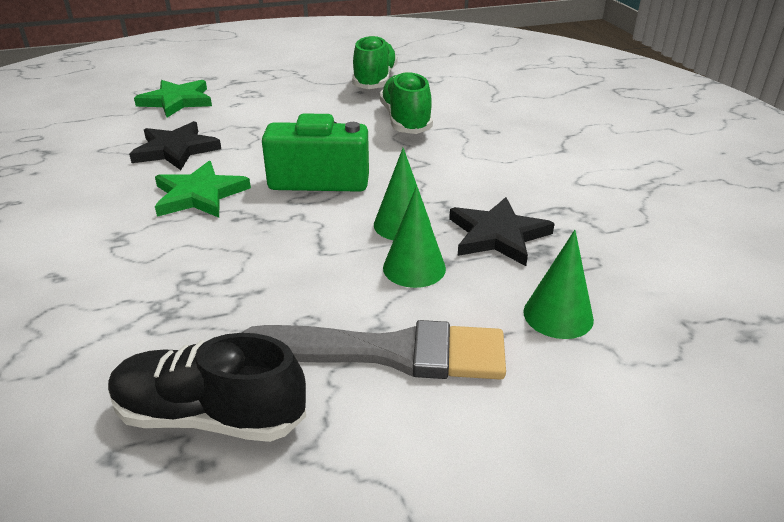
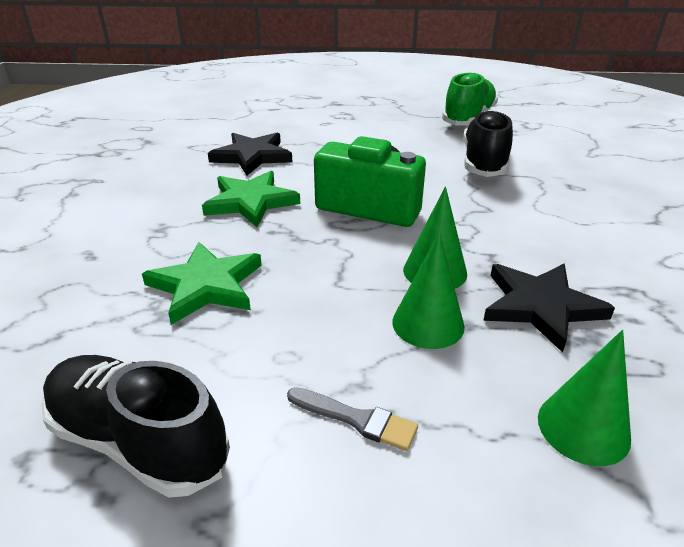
camera: 20 degrees right, 0 degrees up
(177, 101) = (276, 113): green star -> green star (206, 286)
(388, 352) = (357, 419): grey brush -> grey brush, size x0.44
(405, 120) = (484, 162): green shoe -> black shoe

